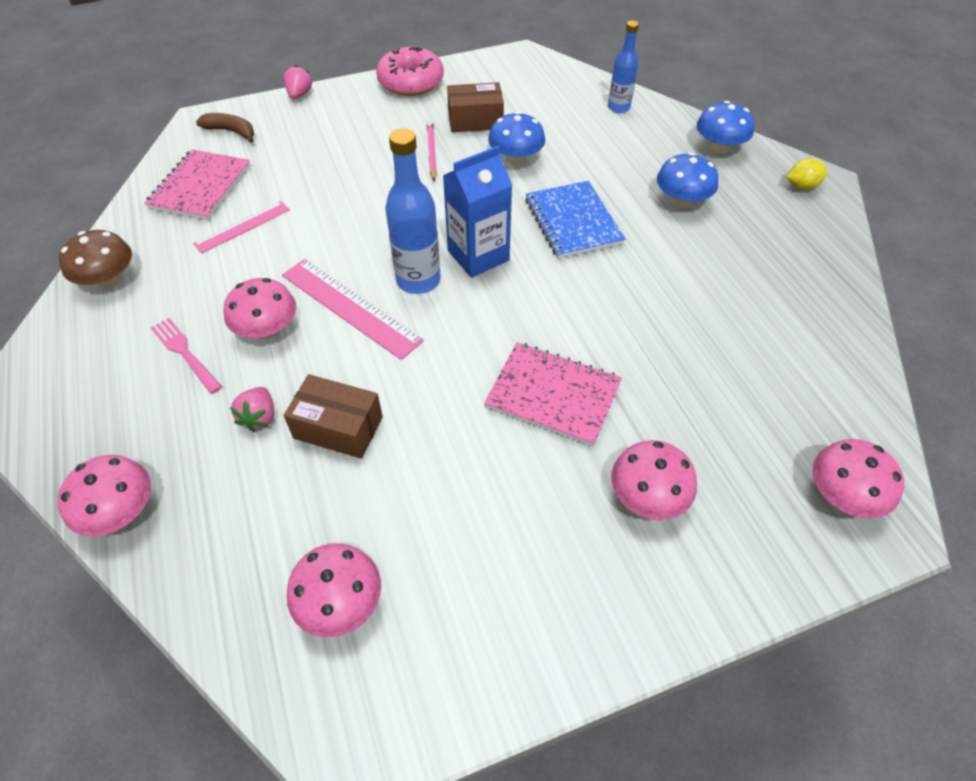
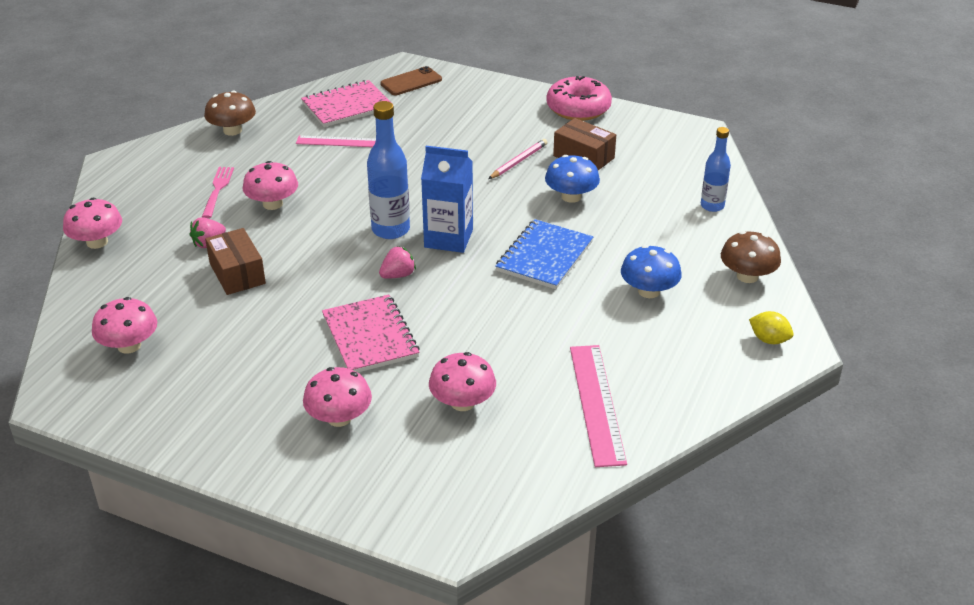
camera: 45 degrees right, 15 degrees down
(231, 131) = (411, 82): brown banana -> brown phone
(299, 94) = (488, 79): pink strawberry -> pink strawberry (398, 275)
(350, 307) = (331, 220): pink ruler -> pink ruler (596, 403)
(718, 147) = (747, 276): blue mushroom -> brown mushroom
(842, 495) = (452, 504): pink mushroom -> pink mushroom (462, 402)

